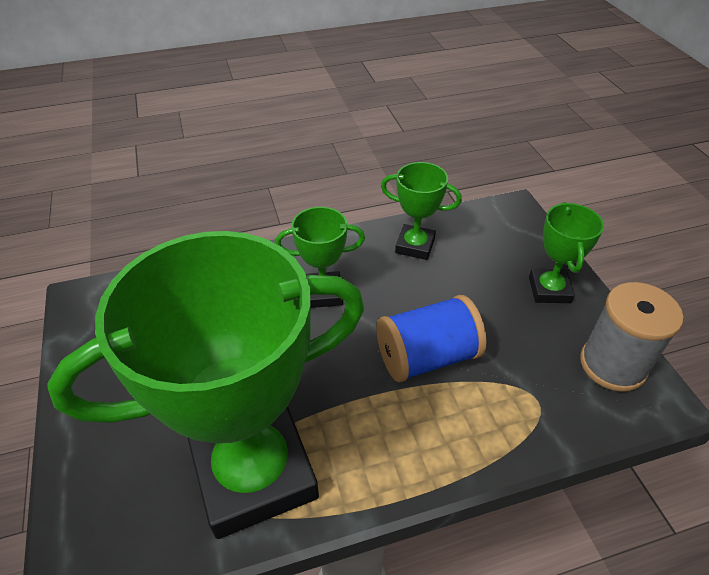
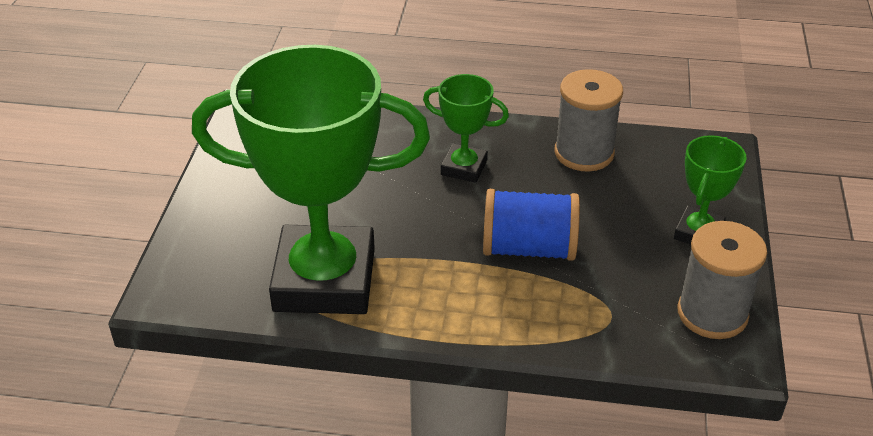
camera: 25 degrees right, 5 degrees down
(415, 246) = (584, 153): green trophy -> grey spool

